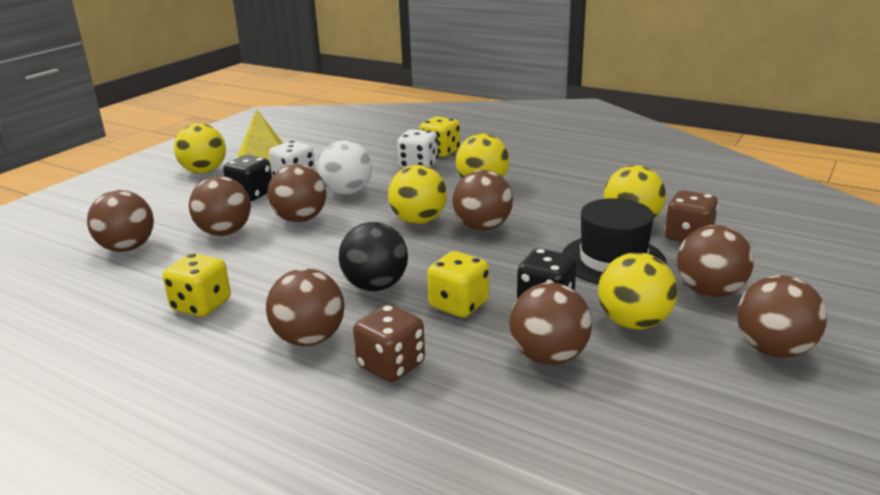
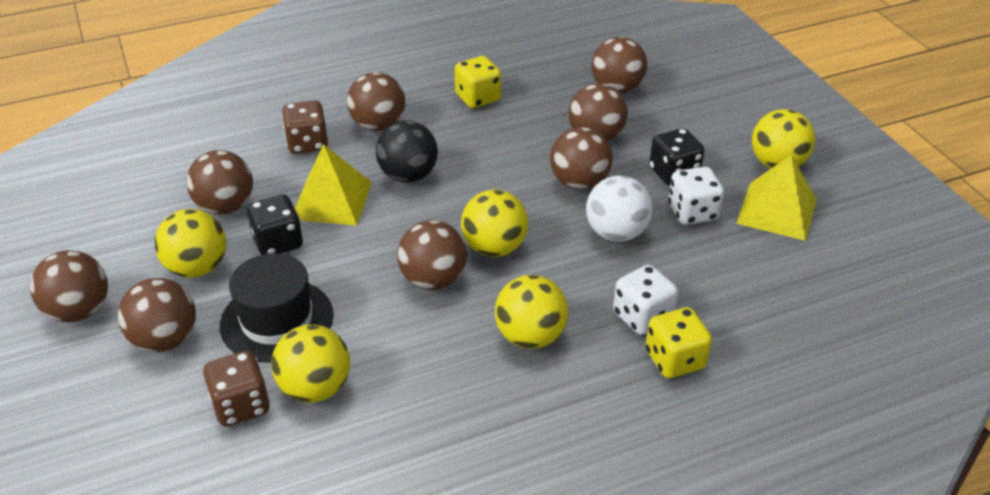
camera: 125 degrees right, 15 degrees up
(458, 305) = (331, 200): yellow dice -> yellow pyramid

